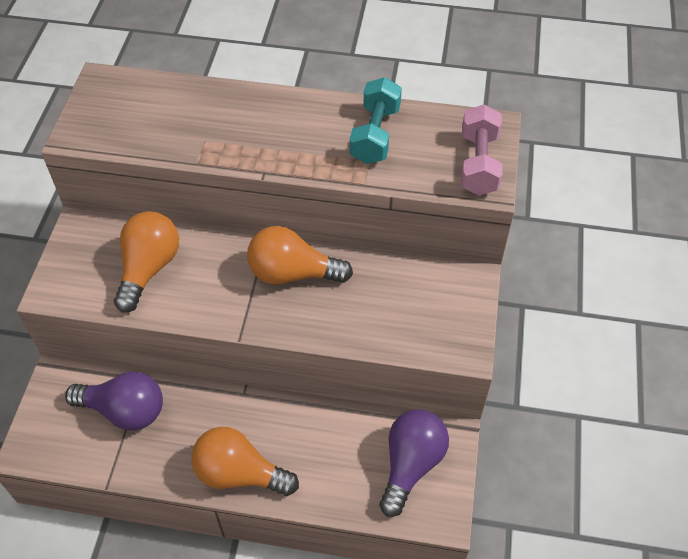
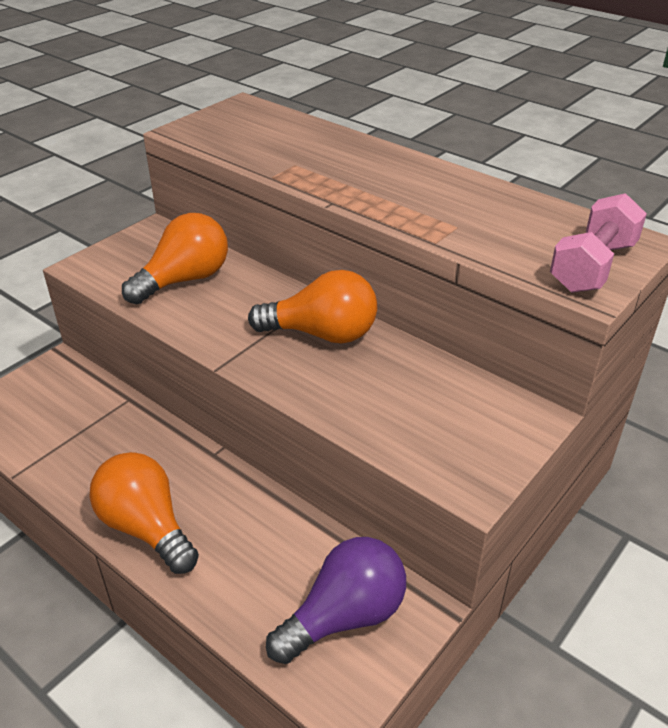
camera: 30 degrees right, 15 degrees down
(124, 410) = (89, 418): purple light bulb -> none
(292, 273) = (322, 334): orange light bulb -> orange light bulb turned 150 degrees clockwise
(375, 135) = (482, 209): turquoise dumbbell -> none

